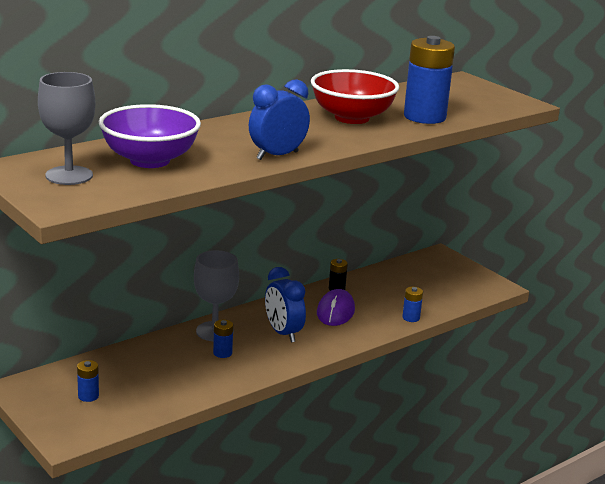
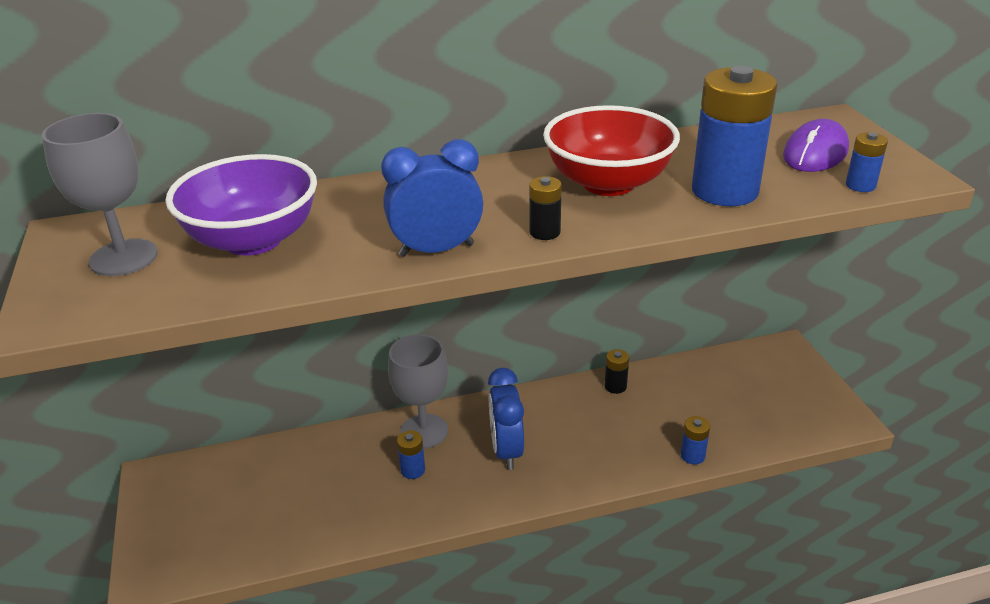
camera: 25 degrees right, 10 degrees up
(88, 396) = (217, 509): blue battery -> blue battery (860, 185)
(335, 143) = (545, 232): none -> black battery
(335, 311) = (594, 425): purple mouse -> purple mouse (815, 153)

